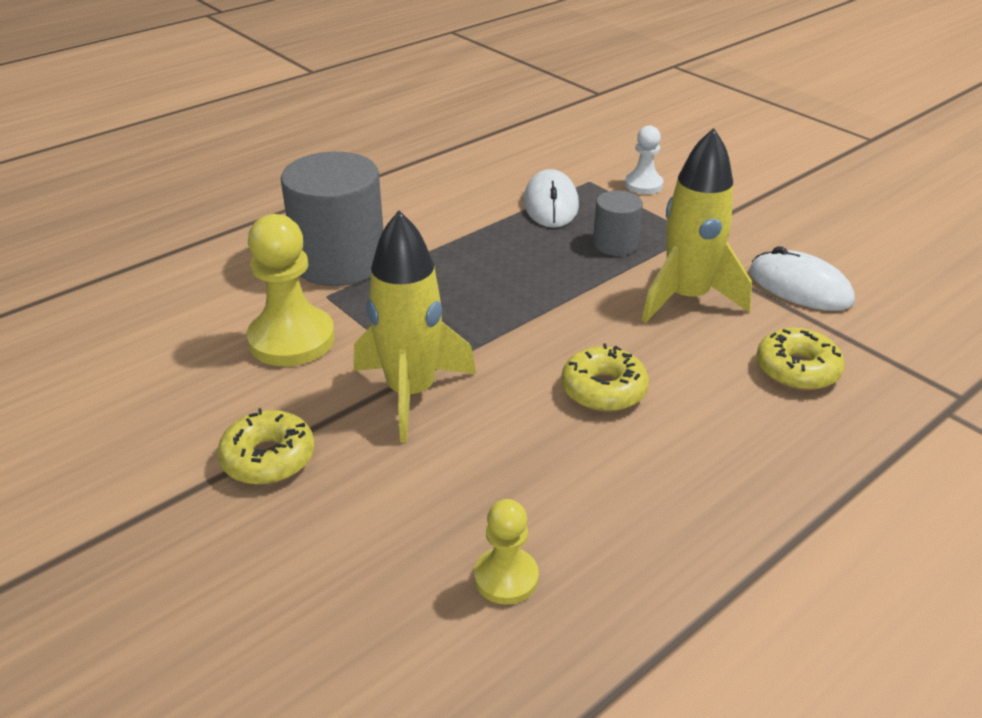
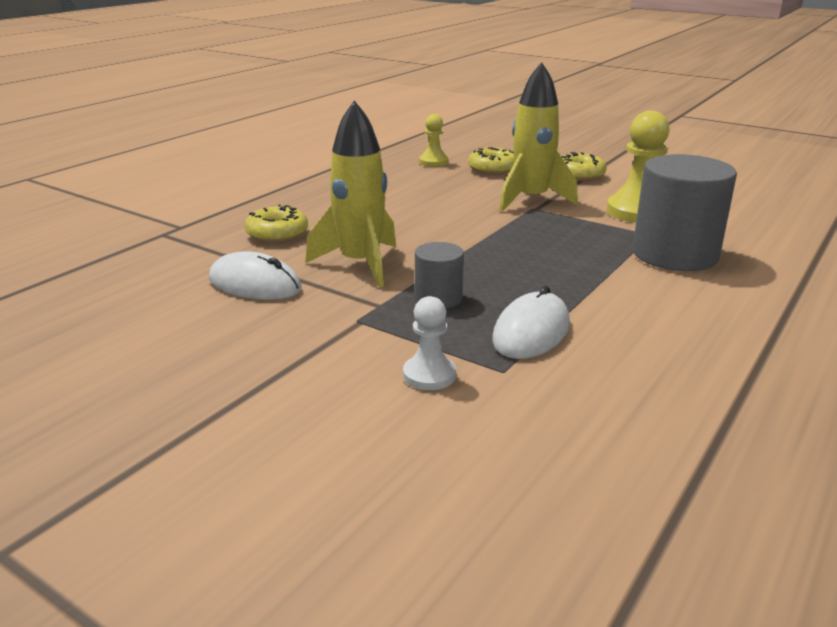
camera: 165 degrees right, 10 degrees down
(551, 204) = (531, 332): white mouse -> white mouse turned 45 degrees clockwise
(603, 390) = (412, 212): yellow donut -> yellow donut (492, 169)

